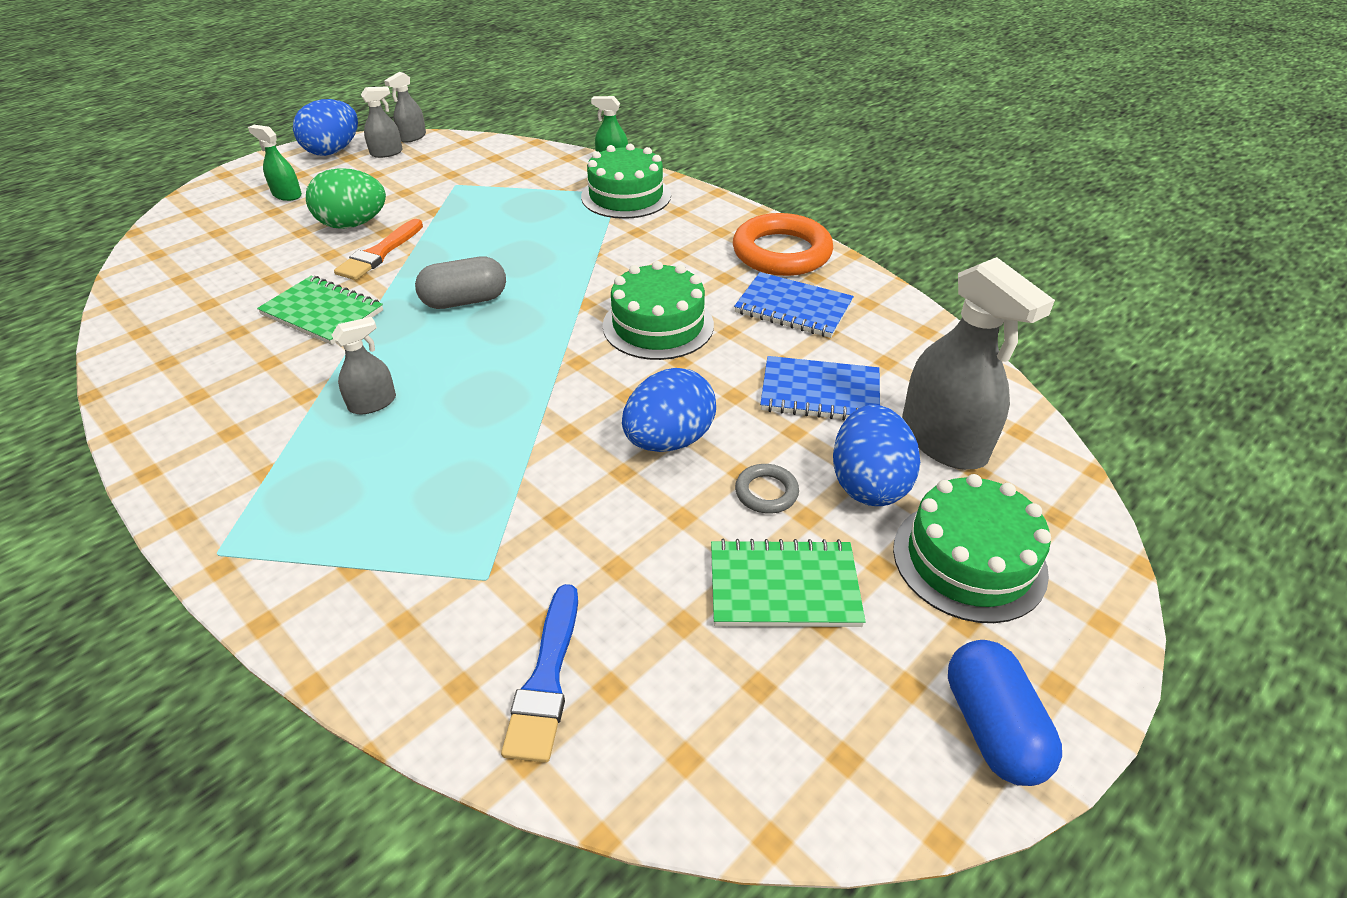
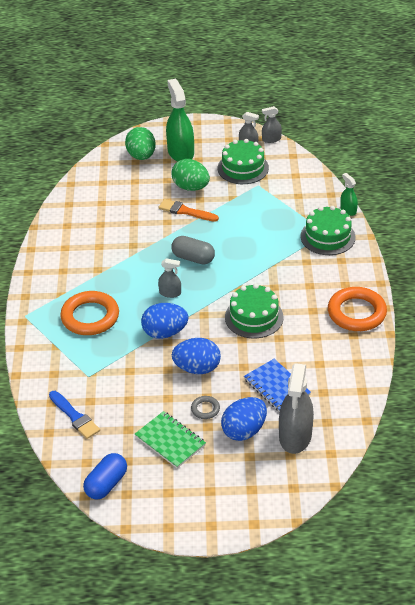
camera: 45 degrees right, 0 degrees up
(221, 222) = (141, 156): none -> green egg
(287, 195) = (180, 152): green spray bottle -> green spray bottle, size x1.99
(322, 313) = (136, 232): green notebook -> none
(333, 151) = (226, 131): blue egg -> blue egg (165, 332)
(372, 403) = (116, 287): grey spray bottle -> grey spray bottle (170, 293)
(372, 475) = (90, 317): none -> orange ring
(380, 253) = (186, 211): orange brush -> orange brush turned 45 degrees clockwise
(546, 678) = (74, 416): blue brush -> blue brush turned 90 degrees counterclockwise
(793, 308) = (320, 344): blue notebook -> none
(969, 560) = (240, 476): green cake -> green cake (243, 168)
(992, 727) = (176, 518): blue capsule -> blue capsule (106, 484)

